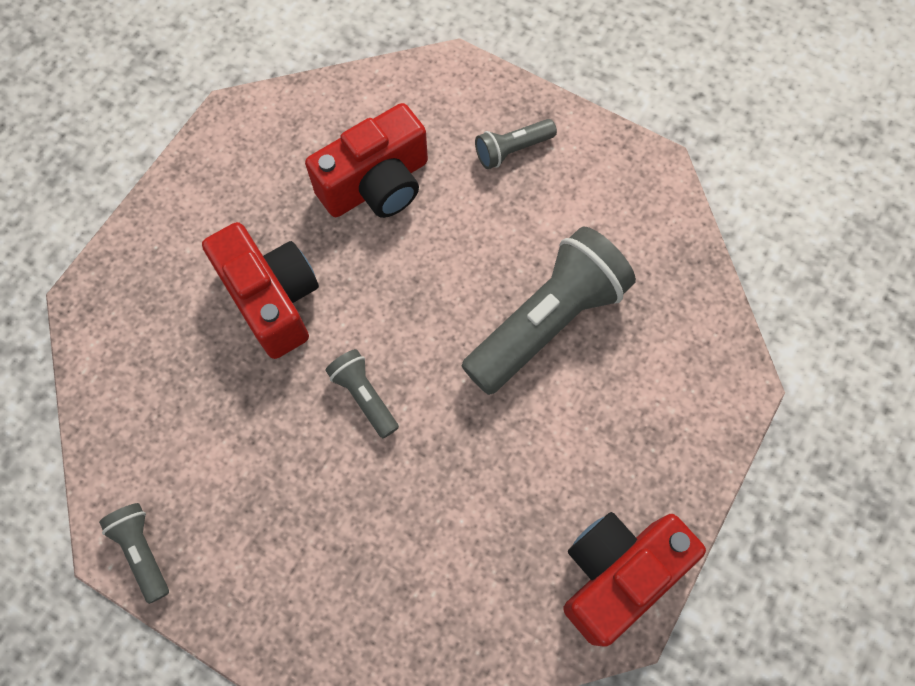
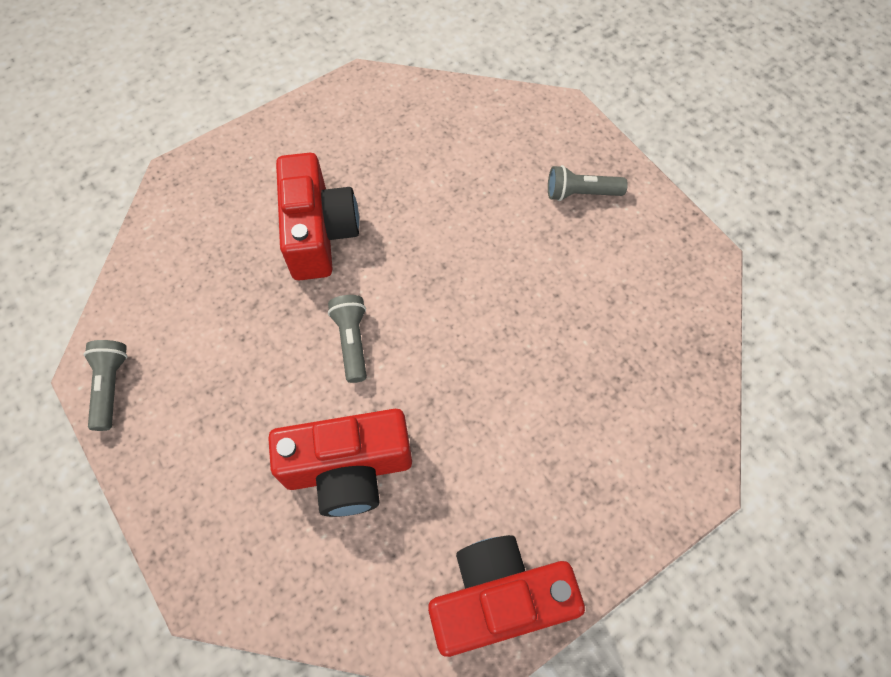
camera: 25 degrees right, 5 degrees down
(376, 184) = (450, 177): red camera -> red camera (348, 469)
(546, 322) = (540, 347): grey flashlight -> none

